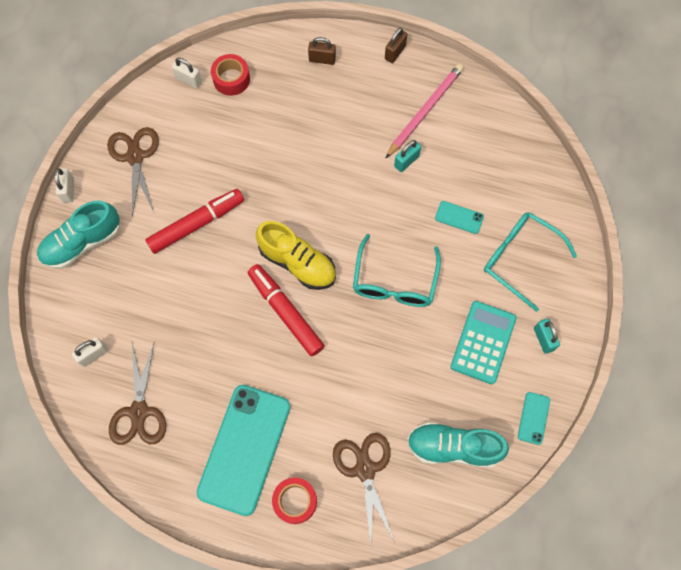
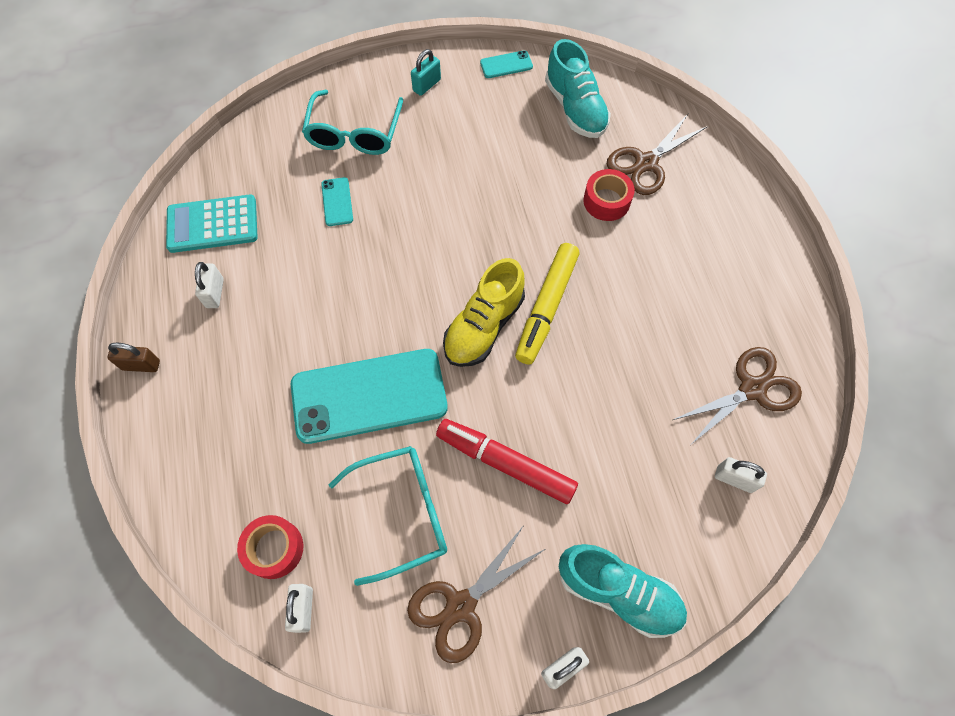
camera: 120 degrees left, 5 degrees down
(244, 449) = (707, 269): turquoise phone -> turquoise phone (369, 396)
(285, 312) = (547, 307): red marker -> yellow marker
(295, 501) = (717, 202): red tape -> red tape (606, 201)
(297, 263) = (484, 326): yellow shoe -> yellow shoe turned 150 degrees counterclockwise
(322, 59) = (189, 447): brown padlock -> none
(394, 282) = (446, 225): turquoise glasses -> turquoise glasses (403, 513)
(406, 161) = (294, 281): turquoise padlock -> none
(425, 111) = (215, 293): pink pencil -> white padlock
(483, 342) = (461, 127): turquoise calculator -> turquoise calculator (212, 224)

